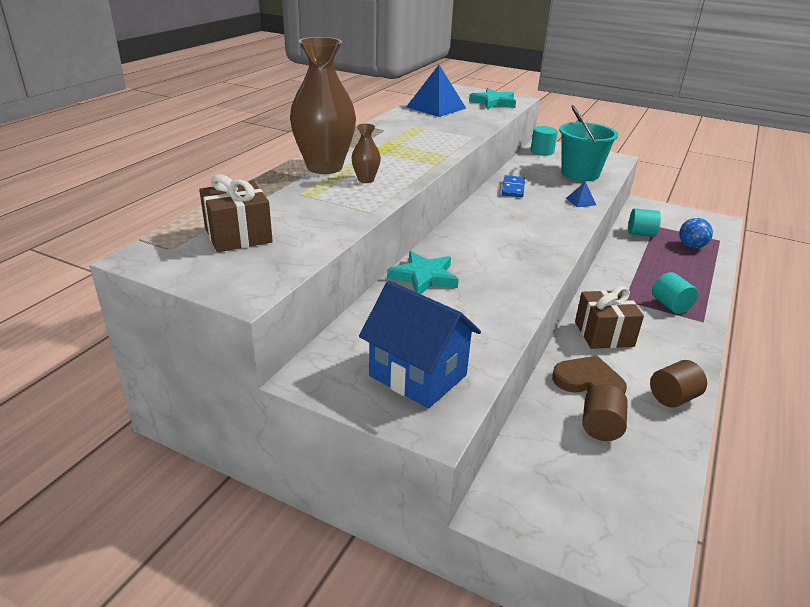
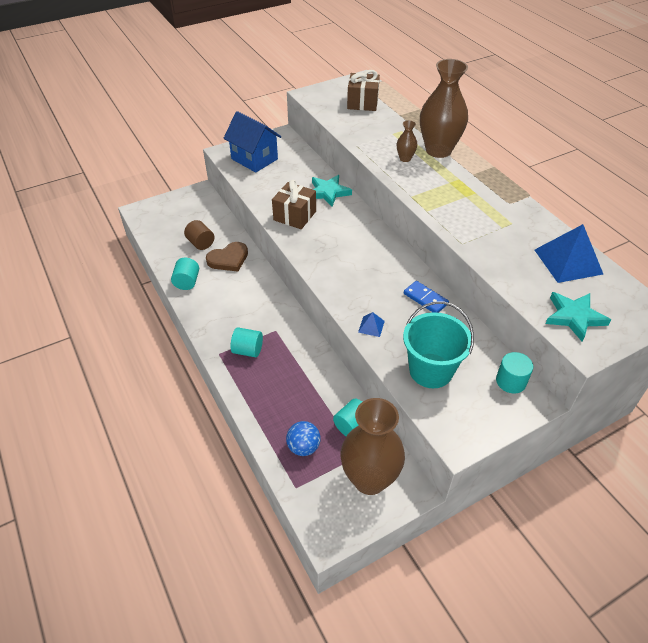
camera: 125 degrees right, 15 degrees up
(418, 375) = (254, 159): blue house -> blue house turned 60 degrees clockwise
(604, 334) = (255, 292): brown gift -> brown gift (295, 216)
(663, 218) = (369, 479): none -> brown vase
(673, 397) = (187, 282): brown cylinder -> turquoise cylinder

